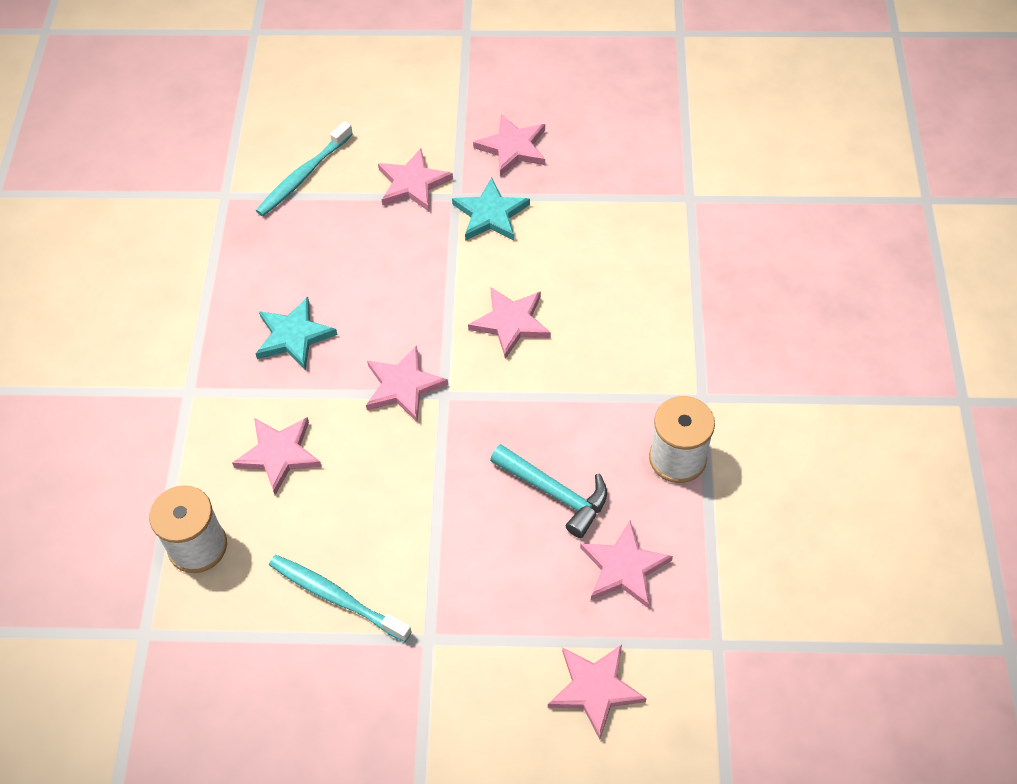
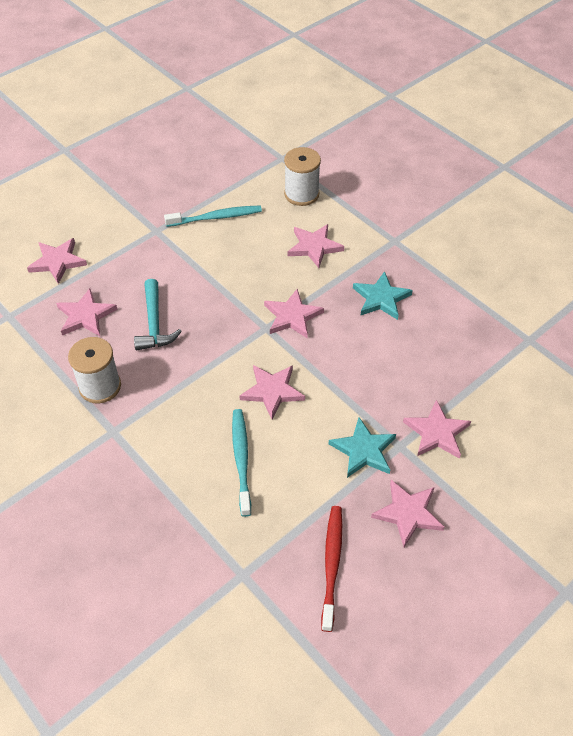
camera: 135 degrees right, 5 degrees down
(303, 176) = (505, 385): turquoise toothbrush -> turquoise toothbrush (241, 459)
(555, 493) = (154, 323): turquoise hammer -> turquoise hammer turned 90 degrees counterclockwise
(612, 157) = (332, 564): none -> red toothbrush

